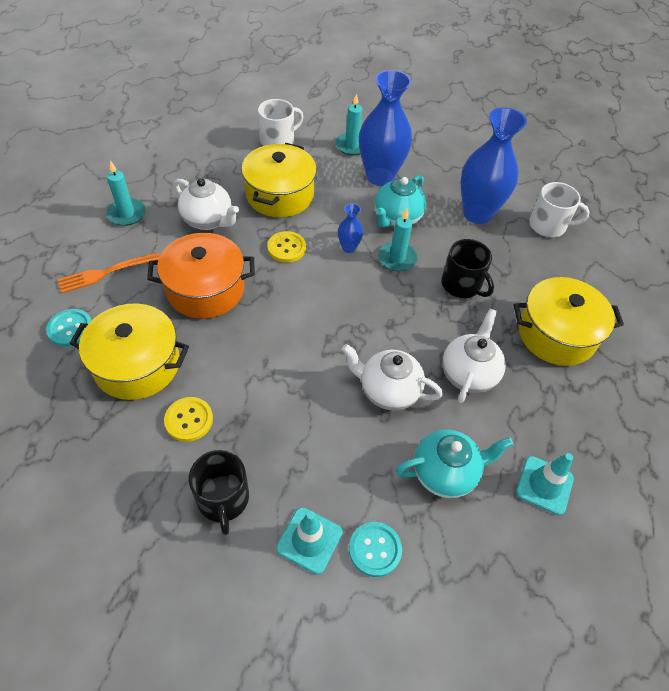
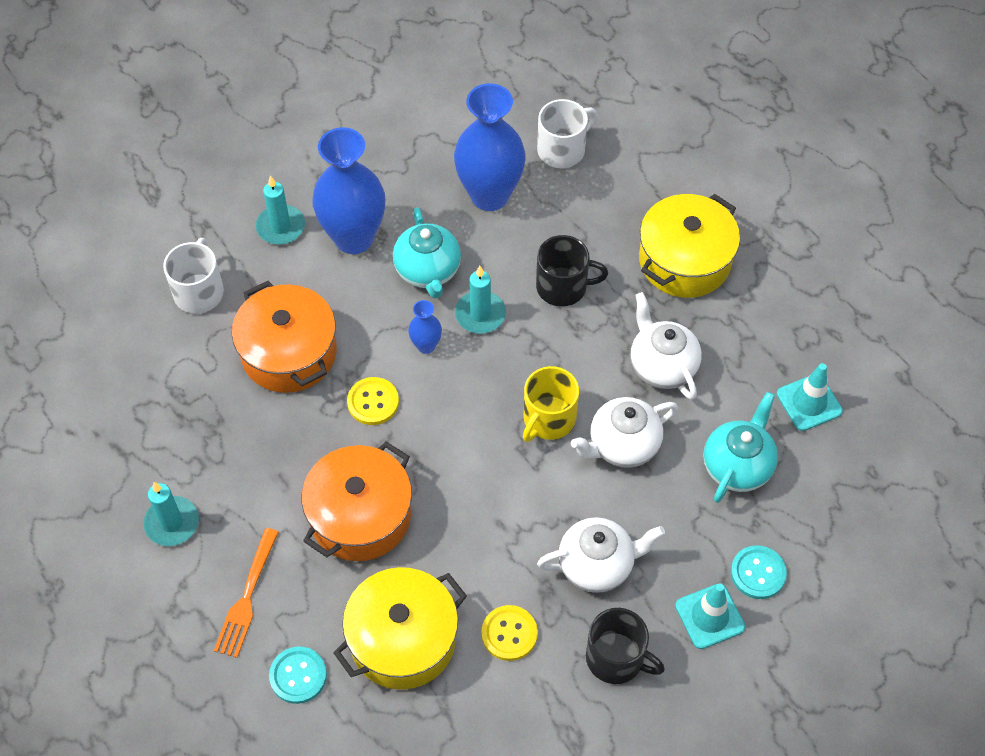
camera: 45 degrees left, 5 degrees up
(208, 220) = (261, 448): white teapot -> white teapot (597, 565)
(280, 195) = (289, 353): yellow pot -> orange pot
(364, 337) = (548, 419): none -> yellow mug

